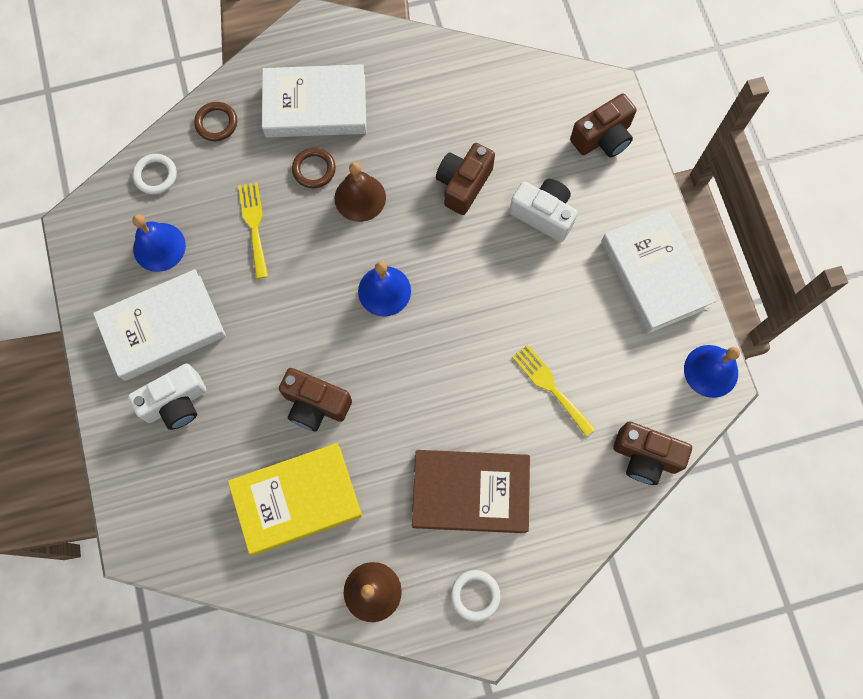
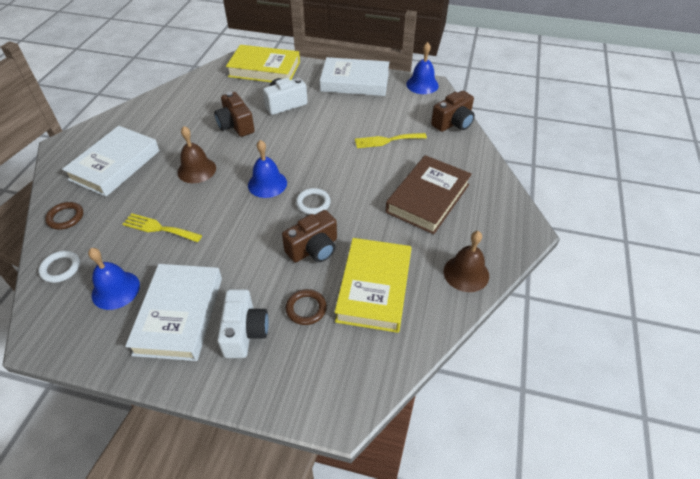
camera: 60 degrees left, 25 degrees down
(314, 169) = (155, 183): brown ring -> brown ring (306, 308)
(475, 595) = (496, 223): white ring -> white ring (313, 203)
(603, 138) = (264, 69): brown camera -> yellow book

